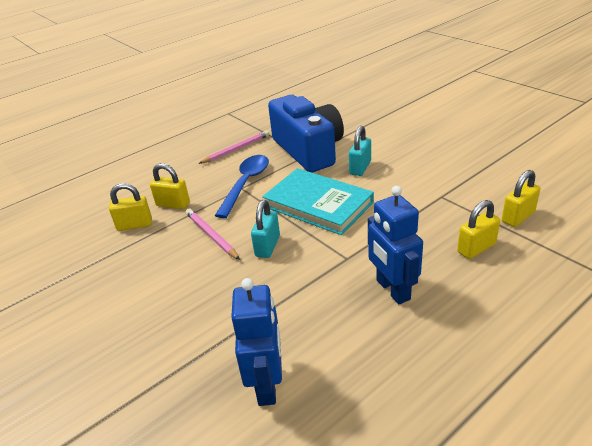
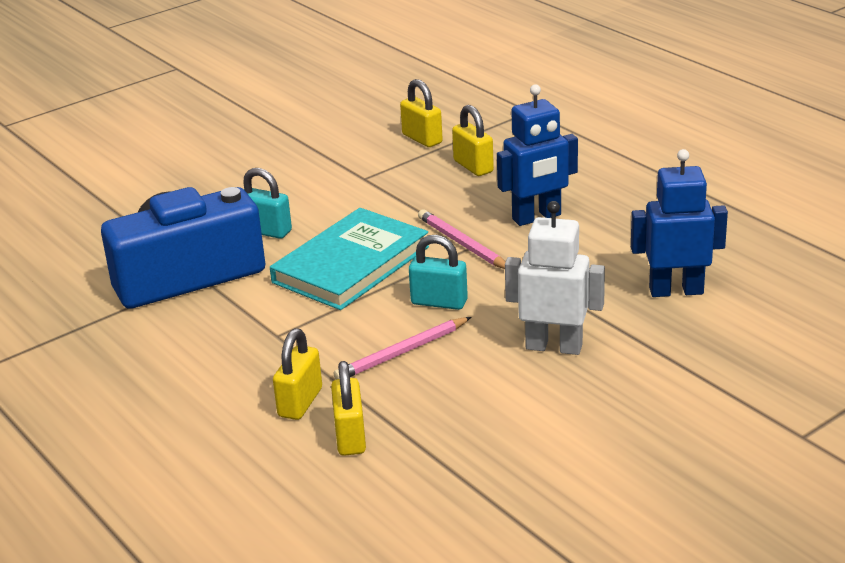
camera: 90 degrees left, 5 degrees down
(200, 306) = (554, 346): none -> white robot
(236, 149) = (139, 350): pink pencil -> pink pencil (462, 244)
(246, 184) = (267, 331): blue spoon -> none

